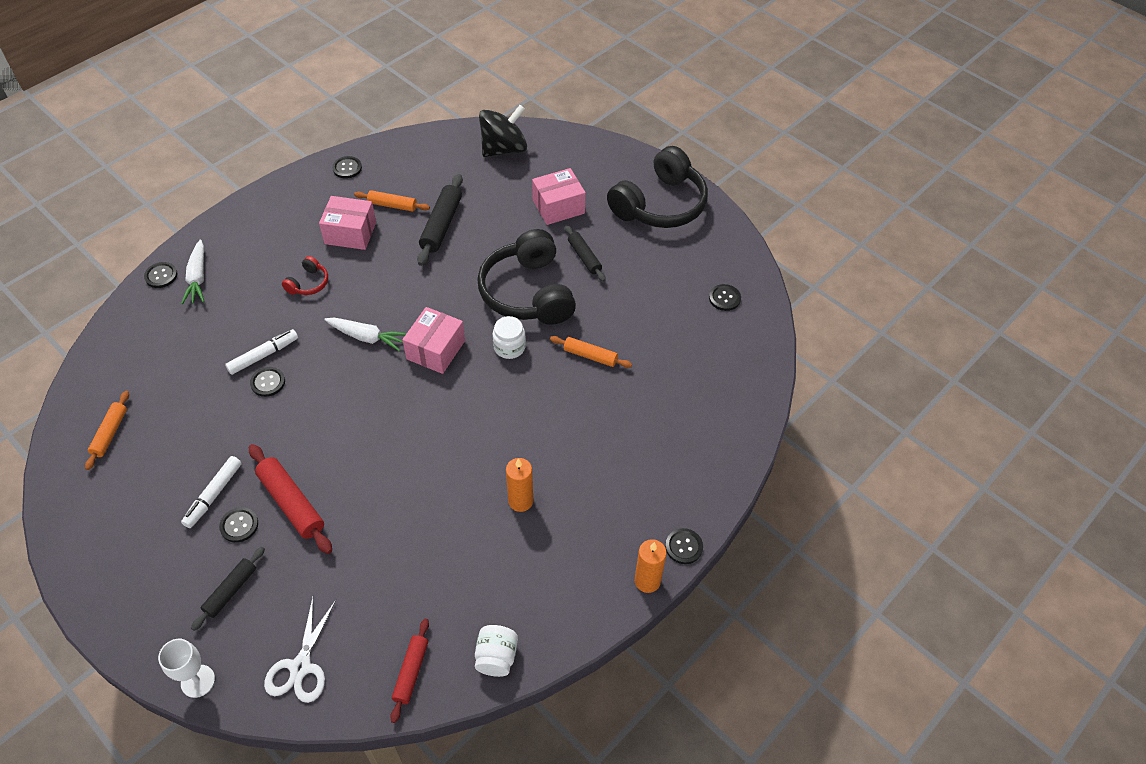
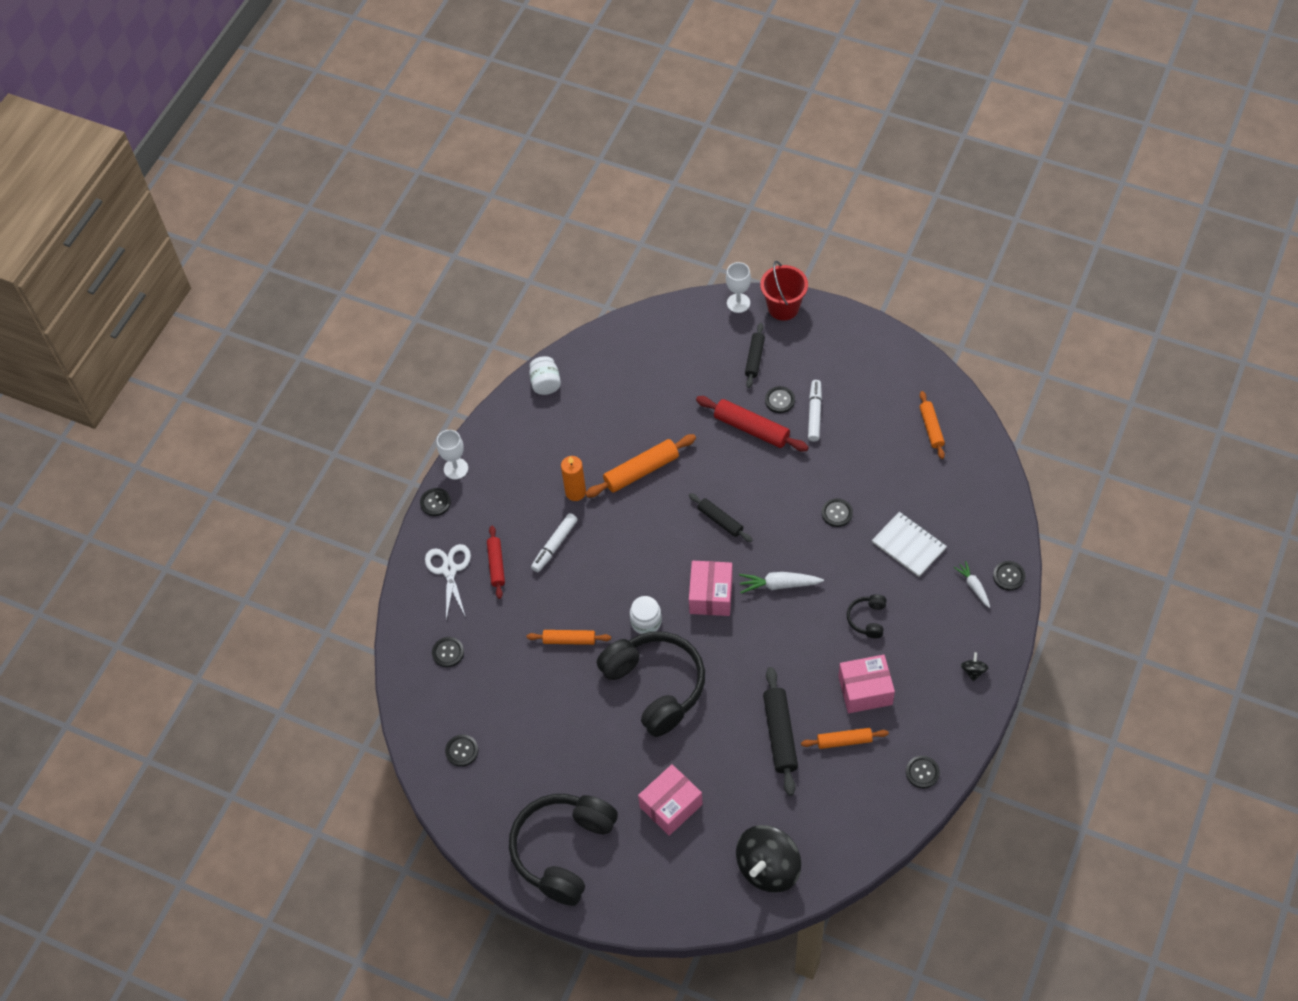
camera: 165 degrees right, 5 degrees up
(149, 650) = (783, 307): none -> red bucket
(197, 278) = (973, 586): white carrot -> white carrot, size x0.66
(225, 330) = (908, 545): none -> white notebook
(252, 218) = (973, 671): none -> black spinning top
(263, 355) = (858, 535): white marker -> white marker (554, 545)
(301, 667) = (675, 333): white scissors -> white scissors (449, 570)
(308, 283) = (867, 619): red headphones -> black headphones
(411, 672) = (599, 355): red rolling pin -> red rolling pin (496, 565)
(437, 499) = (641, 471): none -> orange rolling pin
(584, 257) = (617, 749): black rolling pin -> black rolling pin (720, 521)
(647, 581) = (456, 468): orange candle -> white goblet
(714, 384) = (448, 652): none -> black button

